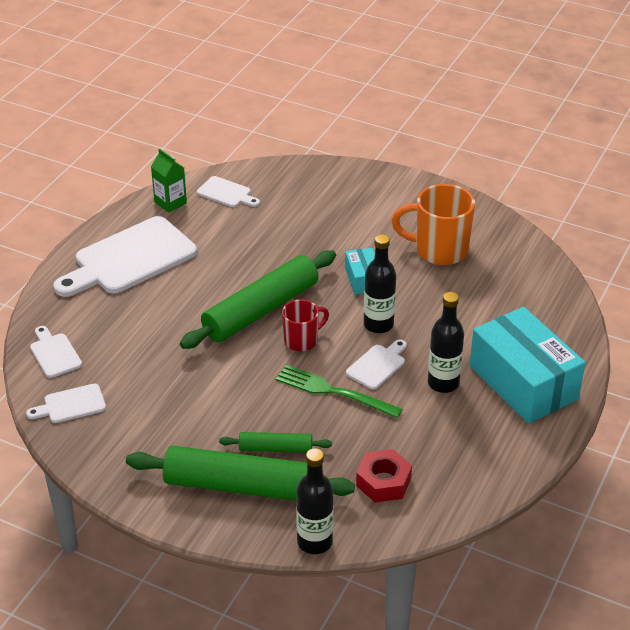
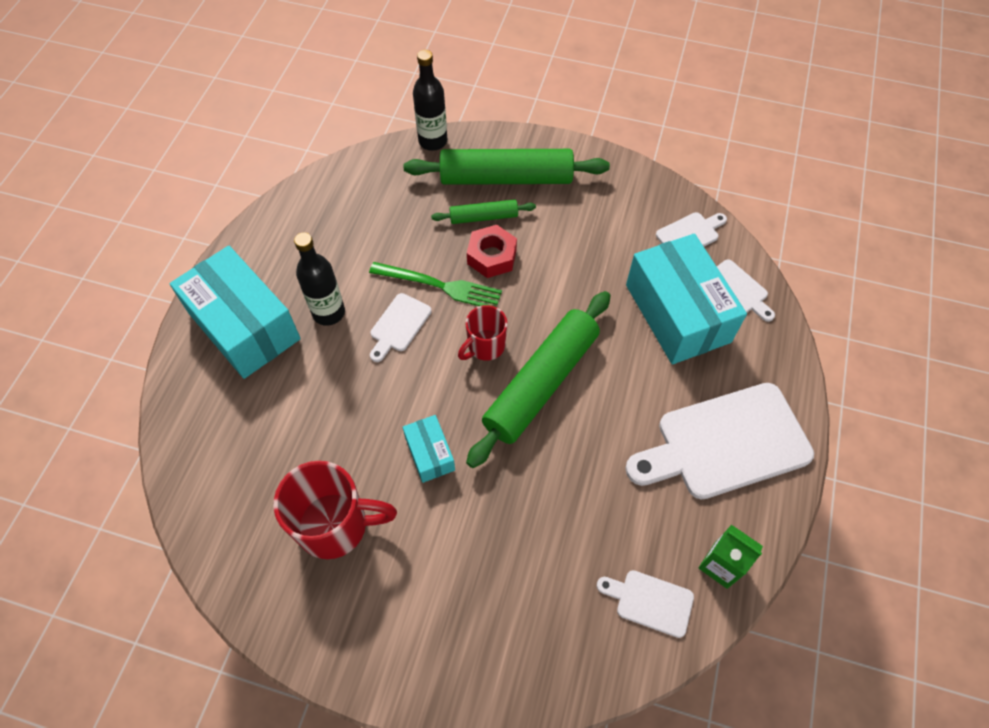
camera: 170 degrees right, 20 degrees up
(120, 343) = (677, 313): none -> turquoise box
(130, 259) = (725, 443): white cutting board -> white cutting board turned 150 degrees counterclockwise
(378, 324) = (403, 382): black bottle -> none
(383, 482) = (381, 199): red nut -> red nut (492, 256)
(439, 250) = (335, 525): orange mug -> red mug

